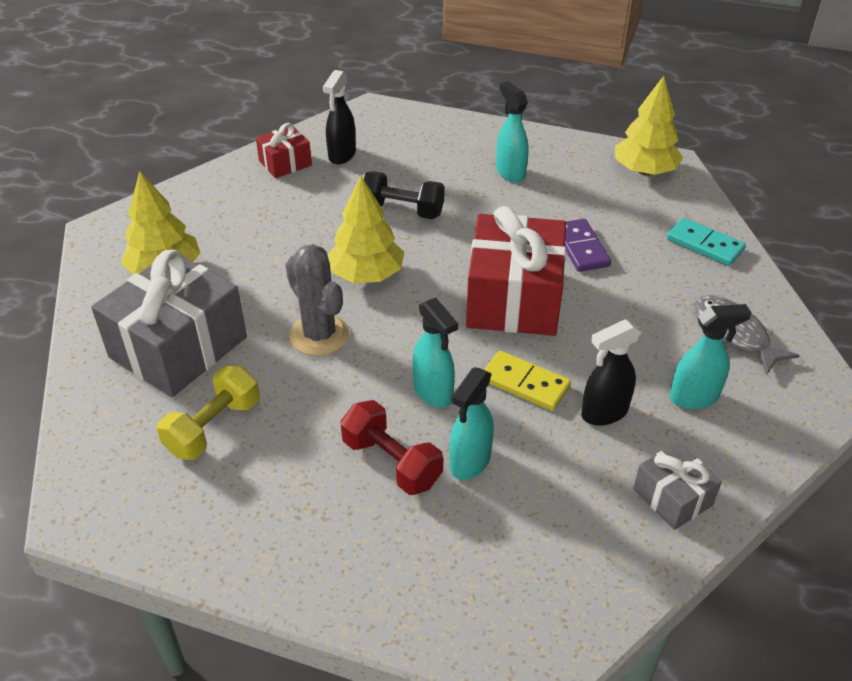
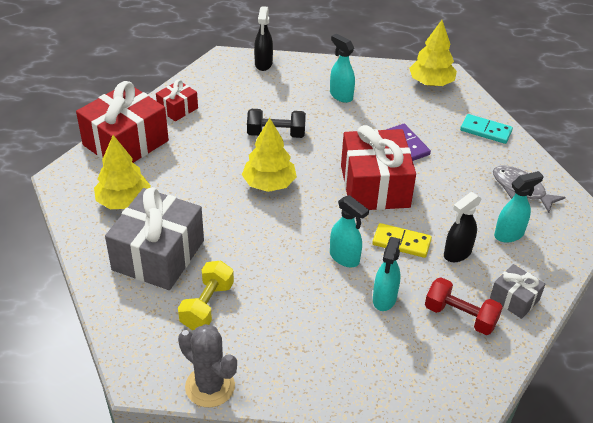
camera: 15 degrees left, 0 degrees up
(200, 197) = (125, 143): none -> red gift
(319, 335) = (253, 231): grey cactus -> grey cactus (210, 386)
(342, 155) = (217, 97): black spray bottle -> black spray bottle (263, 64)
(391, 462) = (334, 308): red dumbbell -> red dumbbell (460, 316)

